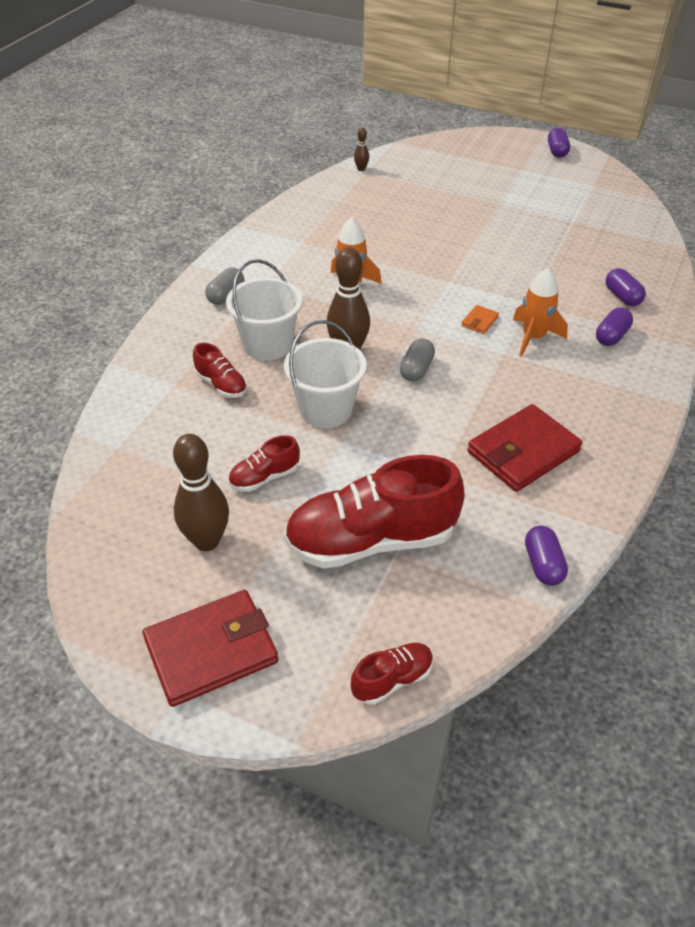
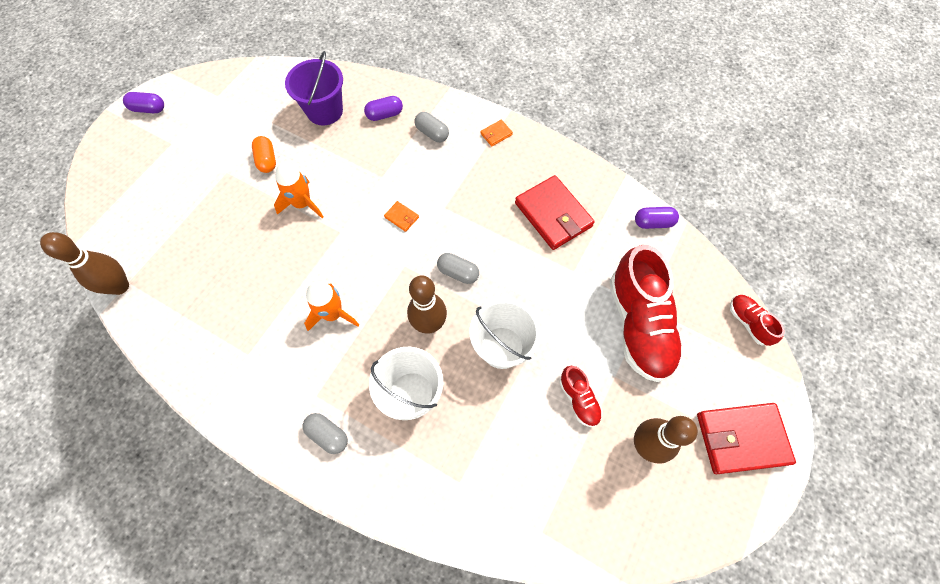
camera: 85 degrees left, 20 degrees up
(211, 650) = (741, 439): red wallet -> red wallet turned 75 degrees counterclockwise
(221, 385) = (464, 437): red shoe -> none
(361, 169) = (120, 286): brown bowling pin -> brown bowling pin, size x2.16
(523, 224) = (267, 160): none -> orange capsule
(533, 337) = (427, 183): orange rocket -> orange rocket (302, 204)
(606, 253) = (324, 111): none -> purple bucket
(611, 336) = (432, 133): purple capsule -> grey capsule
(636, 393) = (496, 134): none -> orange wallet

